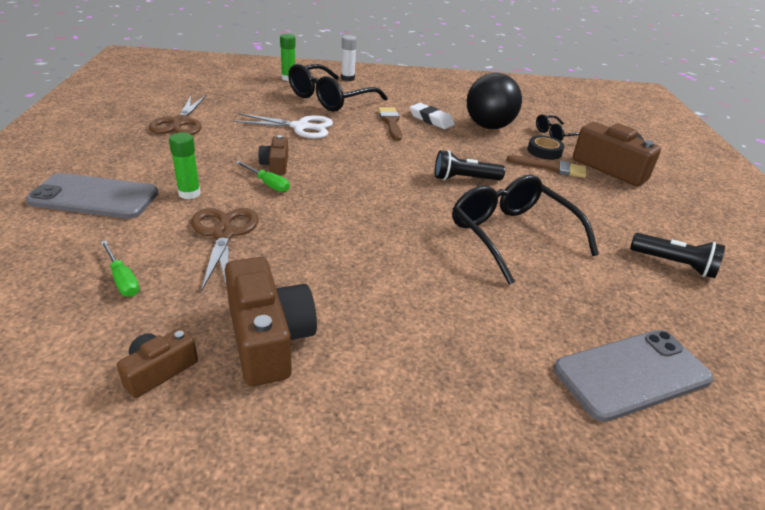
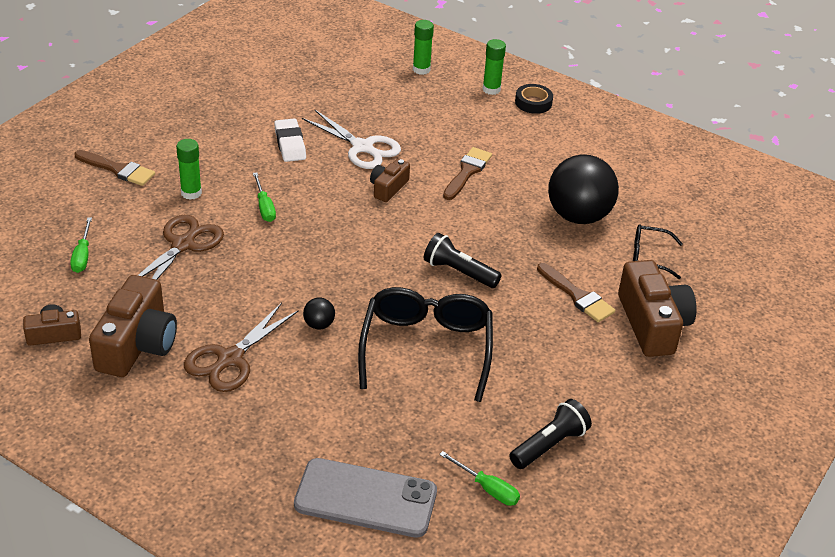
camera: 35 degrees right, 5 degrees up
(94, 197) = (118, 169): grey phone -> brown brush
(180, 123) = (252, 104): brown scissors -> brown scissors (230, 359)
(276, 165) = (292, 187): brown camera -> brown camera (388, 188)
(330, 99) = (436, 116): black glasses -> none
(347, 78) = (491, 89): white glue stick -> green glue stick
(414, 250) = (319, 324): none -> black ball
(431, 120) = (519, 184): white eraser -> white eraser (290, 144)
(544, 151) = (600, 273): black tape -> black tape (533, 102)
(674, 264) = (549, 445): black flashlight -> black flashlight turned 105 degrees counterclockwise
(689, 315) = (487, 488): none -> green screwdriver

